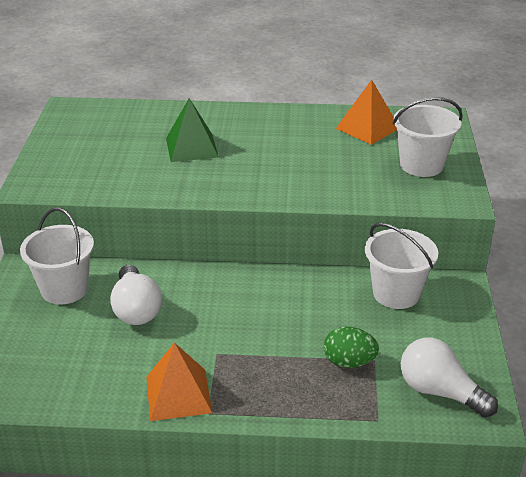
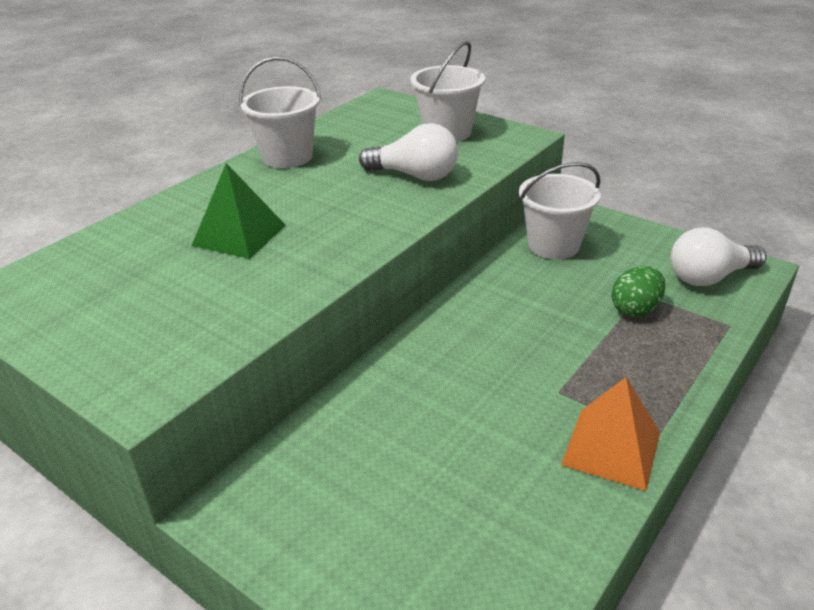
camera: 55 degrees left, 0 degrees up
(64, 289) = (316, 482): white bucket -> white bucket (287, 157)
(136, 309) = (423, 427): white light bulb -> white light bulb (415, 175)
(367, 128) = (350, 133): orange pyramid -> none

